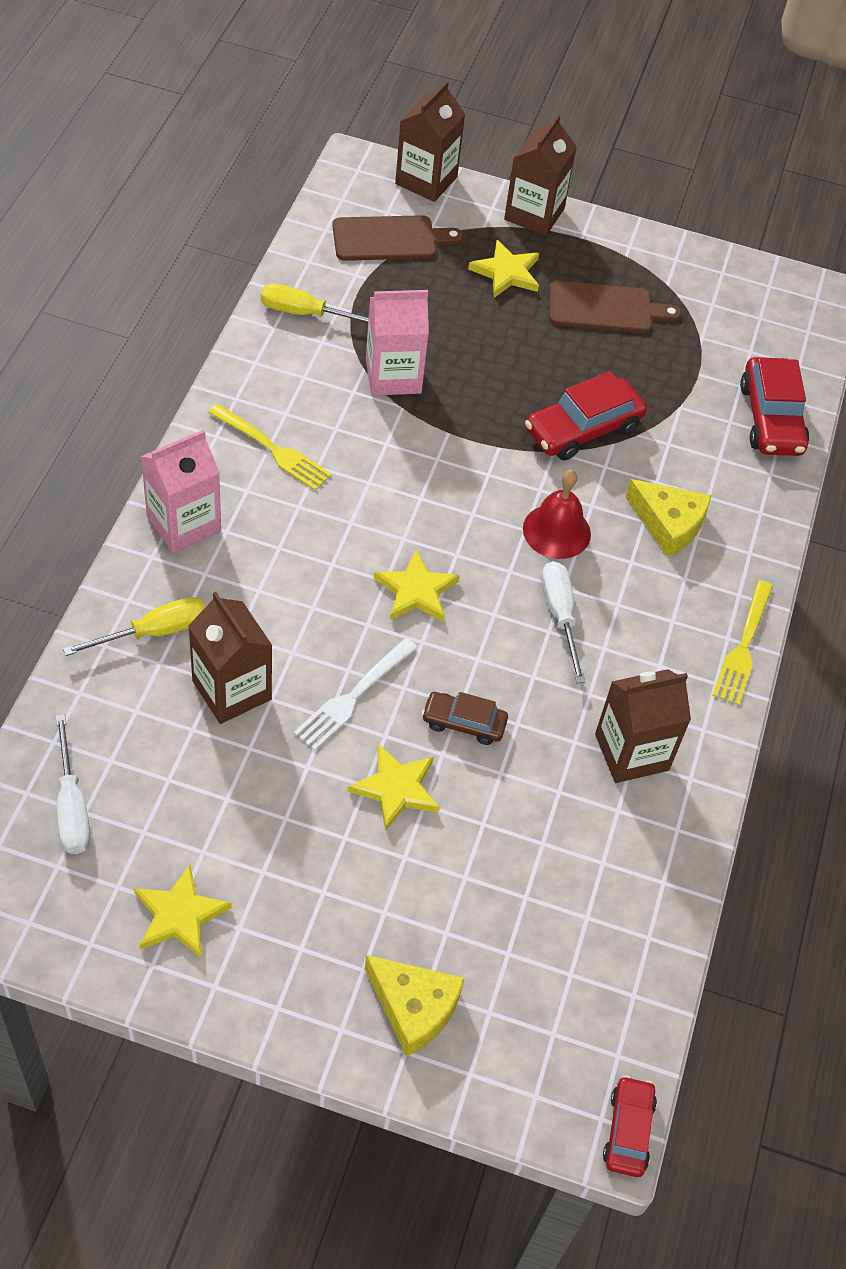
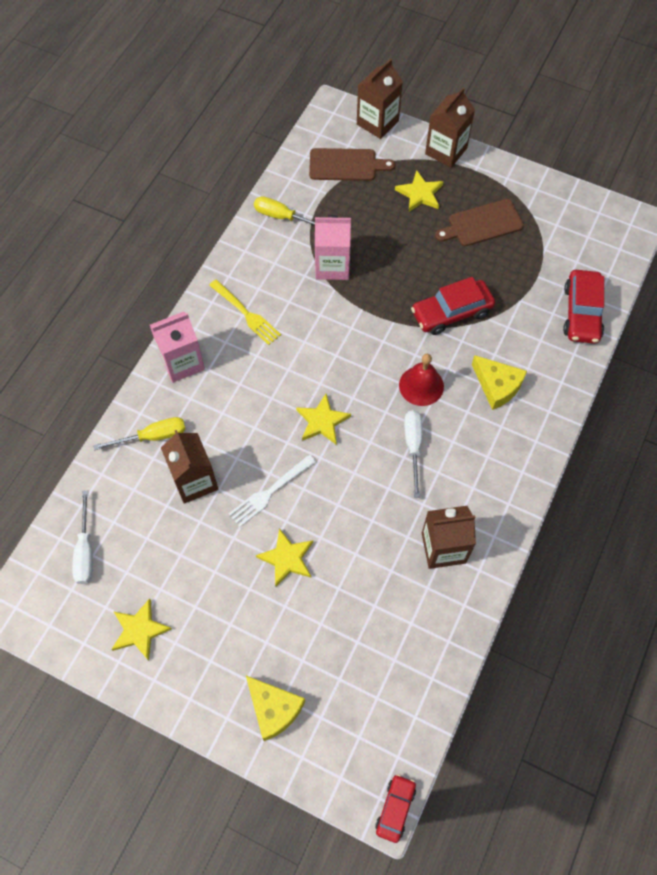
camera: 15 degrees right, 10 degrees up
(463, 723) = (337, 517): brown car -> none
(605, 308) = (482, 224): brown cutting board -> brown cutting board turned 150 degrees clockwise
(743, 647) = (531, 479): yellow fork -> none

